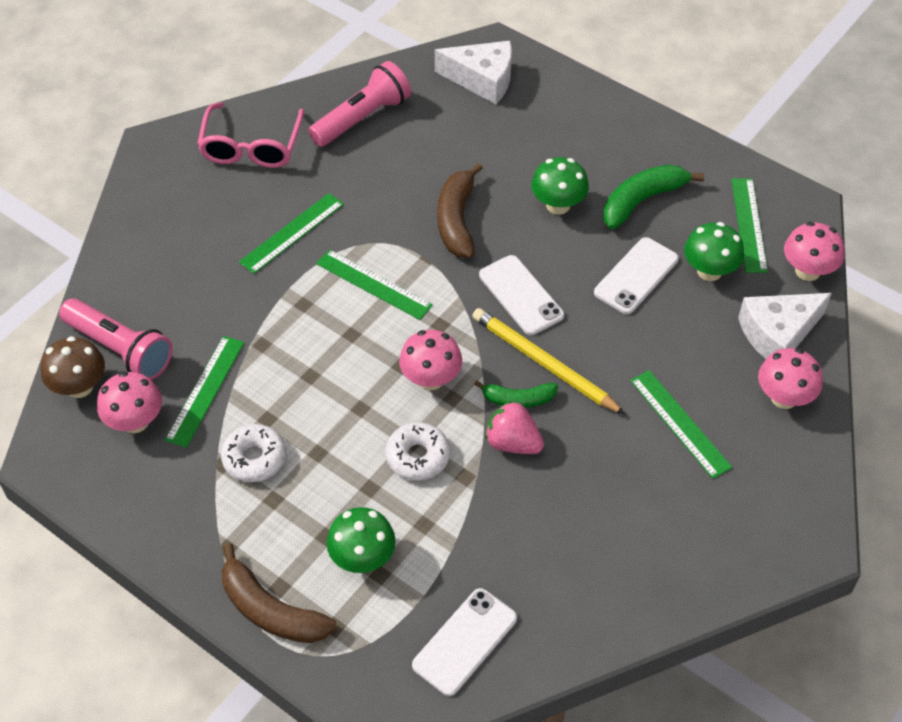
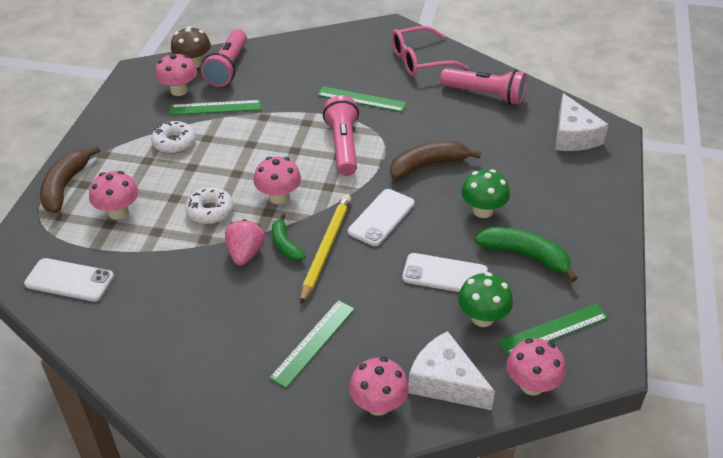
camera: 65 degrees right, 10 degrees down
(362, 558) = (118, 212): green mushroom -> pink mushroom
(373, 284) = (343, 146): green ruler -> pink flashlight

